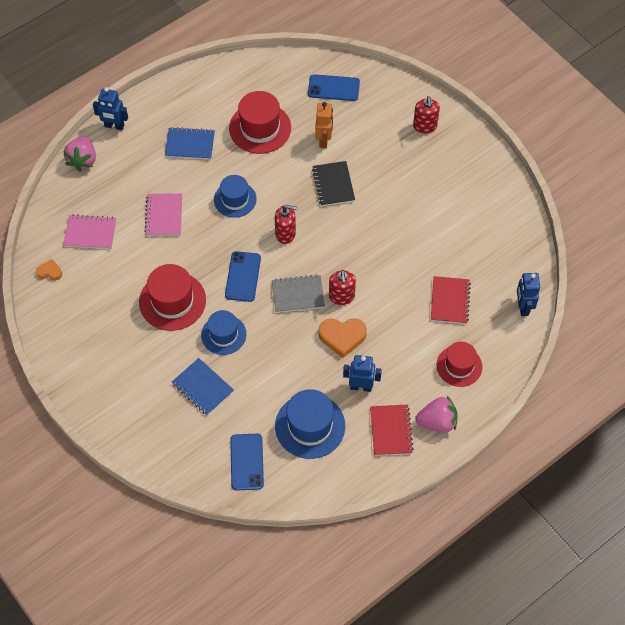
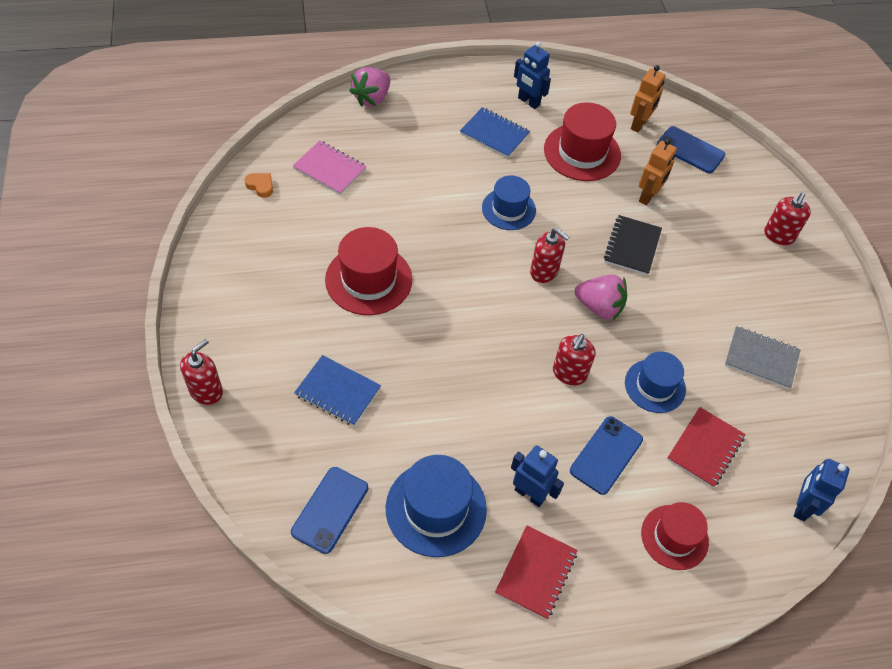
camera: 25 degrees right, 5 degrees down
(114, 126) = (426, 82): blue robot -> blue robot (528, 101)
(117, 433) = (206, 391): none -> red soap dispenser
(164, 215) = (419, 189): pink notebook -> none
(202, 387) = (337, 392): blue notebook -> blue notebook turned 45 degrees counterclockwise
(223, 334) = (401, 345): blue hat -> blue hat (655, 386)
(243, 276) = (465, 293): blue phone -> blue phone (606, 455)
(287, 84) = (639, 124): none -> orange robot
(298, 295) = (517, 345): grey notebook -> grey notebook (761, 359)
(342, 337) = (542, 421): orange heart -> none
(437, 422) = (605, 595): pink strawberry -> pink strawberry (599, 307)

